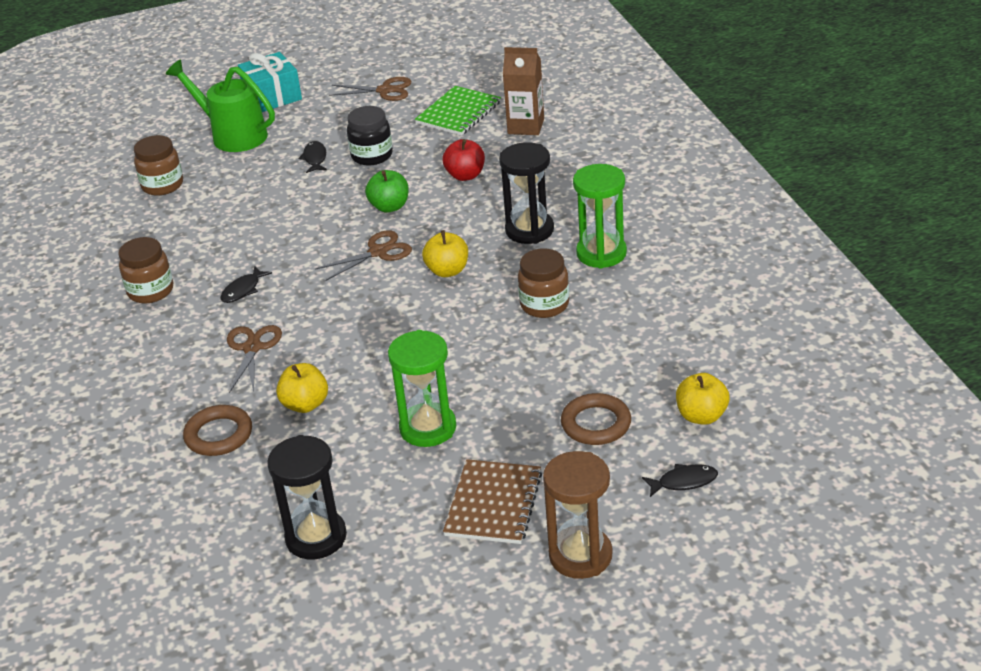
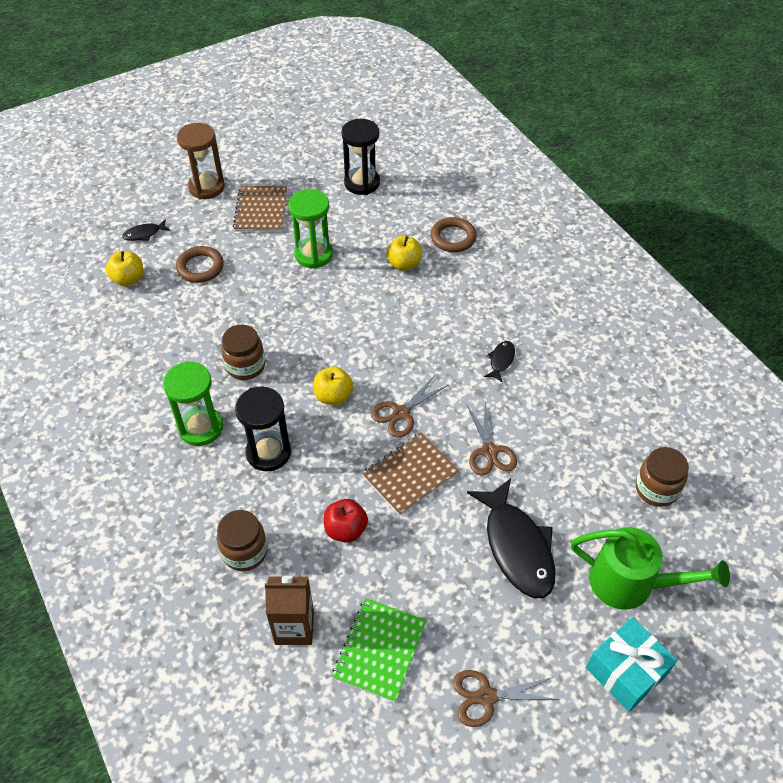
camera: 165 degrees right, 15 degrees up
(150, 291) = (578, 353): brown jar -> brown jar (245, 552)
(252, 348) = (464, 306): brown scissors -> brown scissors (489, 451)
(315, 158) = (517, 547): black fish -> black fish, size x2.23
(372, 156) = (456, 556): black jar -> none
(389, 207) = (410, 475): green apple -> brown notebook

